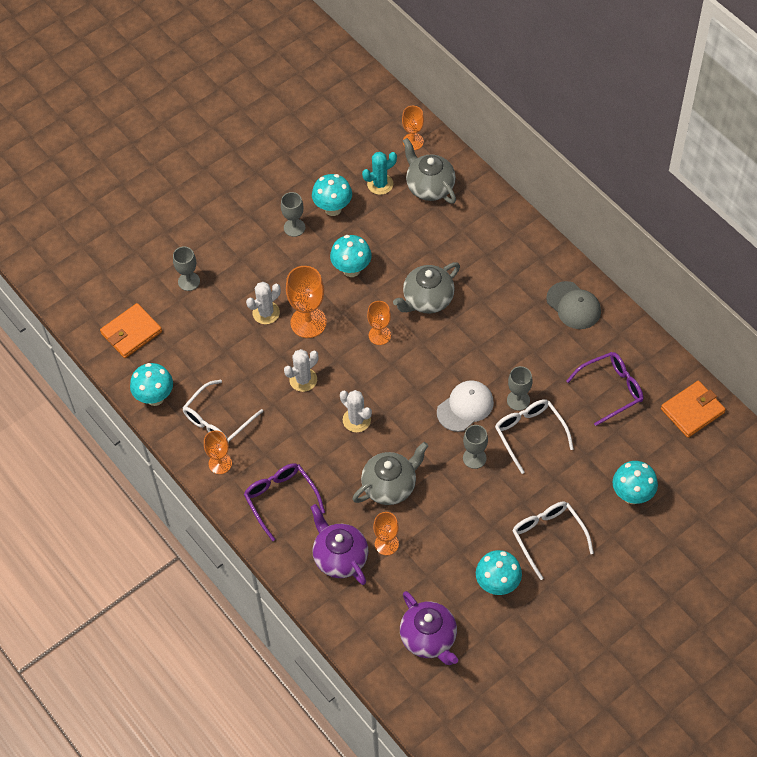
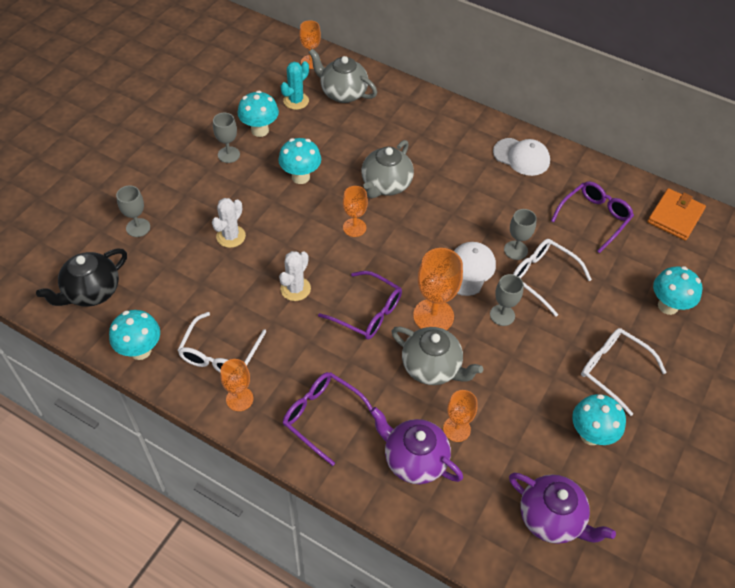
camera: 25 degrees left, 5 degrees down
(131, 333) = (91, 292): orange wallet -> black teapot
(308, 322) = (278, 234): orange goblet -> orange goblet (433, 316)
(356, 420) = (367, 312): white cactus -> purple glasses
(390, 486) = (432, 367): grey teapot -> grey teapot turned 90 degrees clockwise
(573, 306) = (521, 157): grey cap -> white cap

